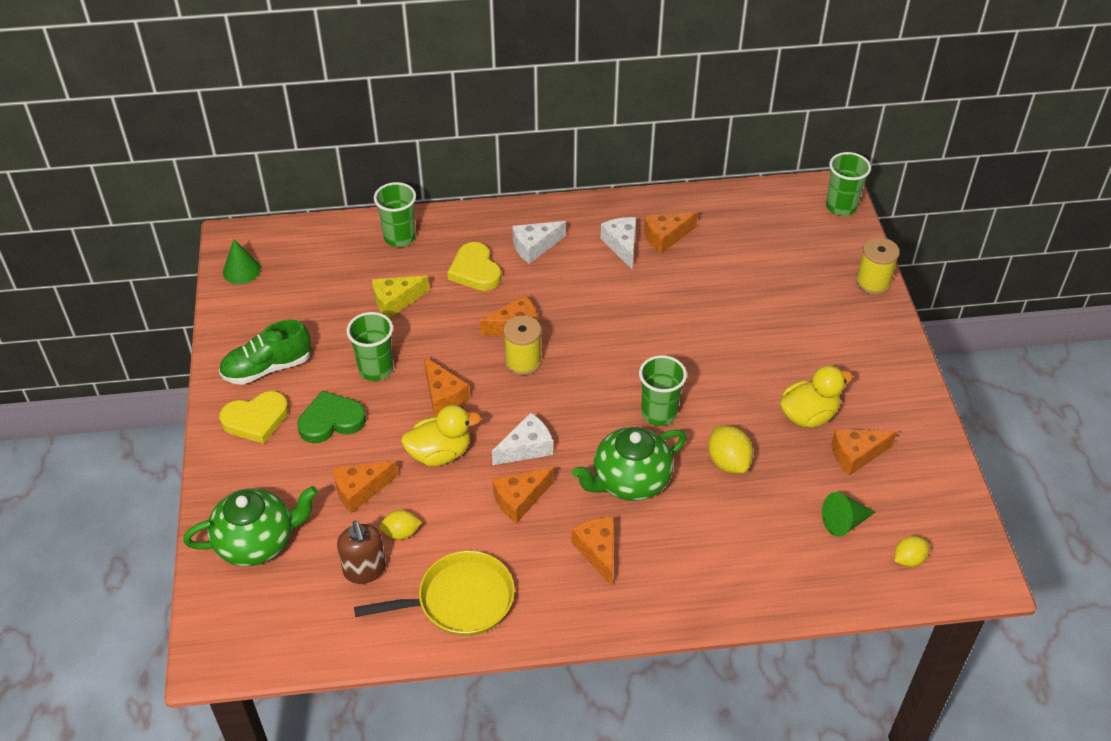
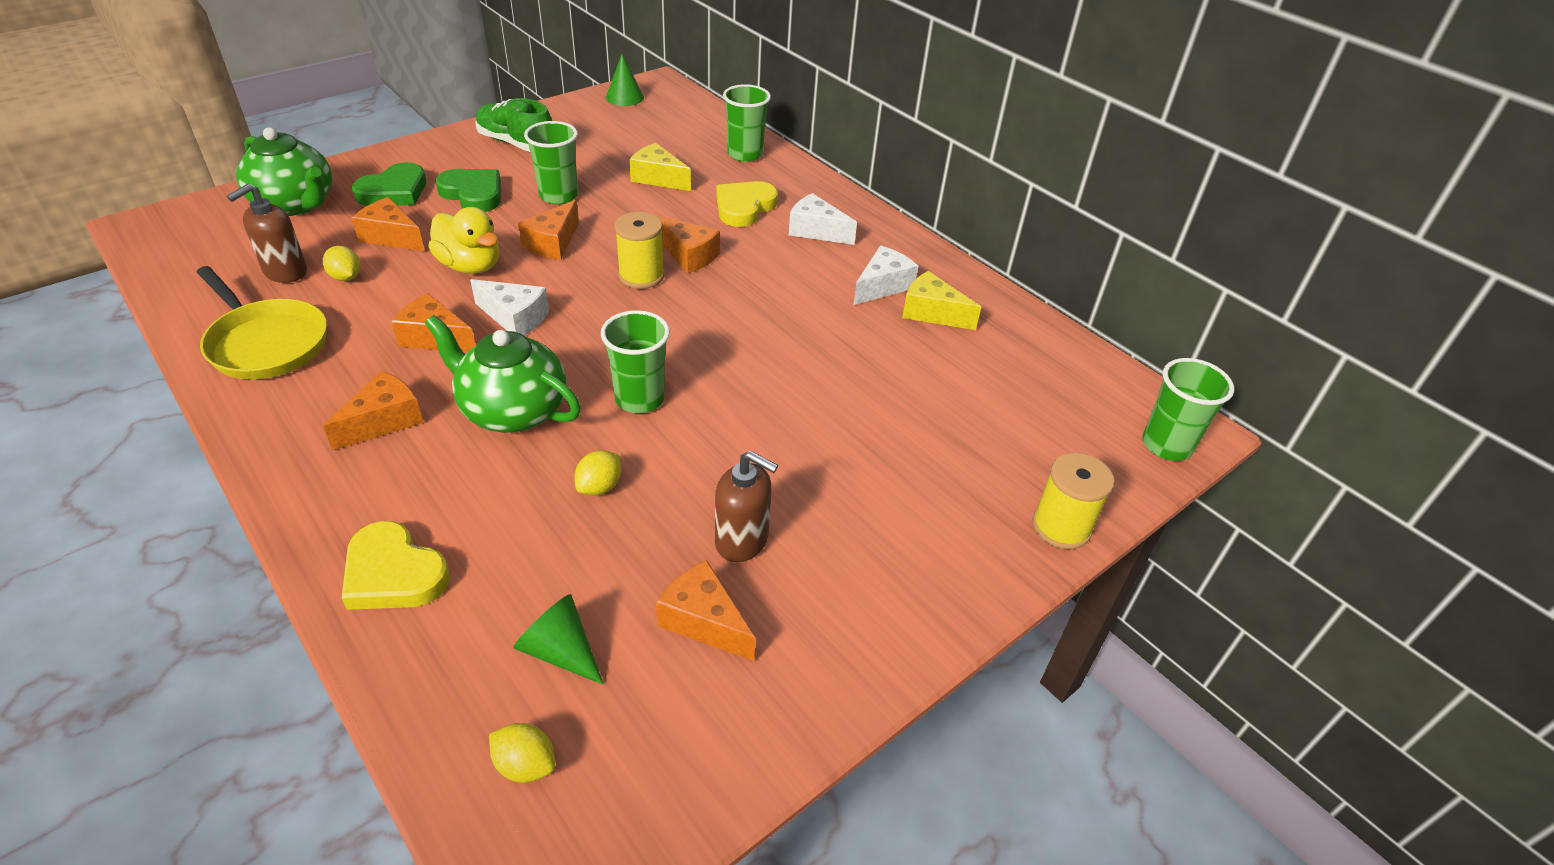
camera: 55 degrees right, 5 degrees down
(256, 419) = (448, 158): yellow heart -> yellow heart (394, 573)
(286, 471) = (394, 191): none -> green heart
(666, 237) = (932, 313): orange cheese -> yellow cheese
(728, 462) = (599, 487): yellow lemon -> yellow lemon, size x0.66
(808, 415) = (742, 541): yellow duck -> brown soap dispenser

